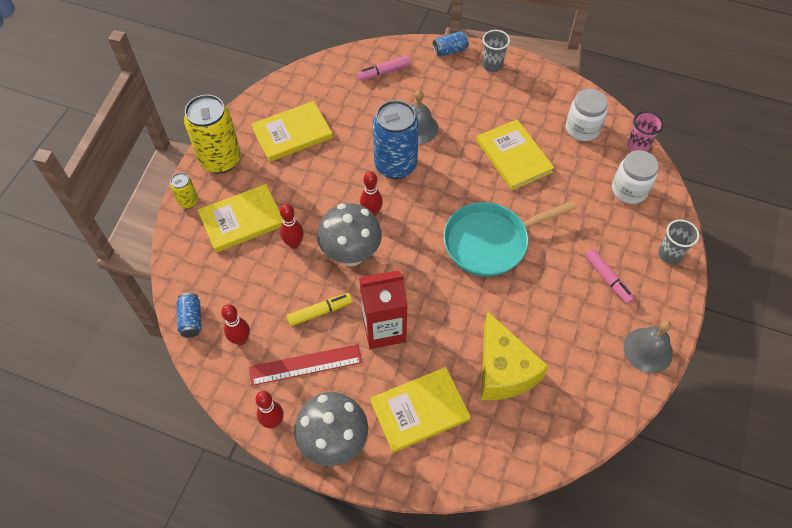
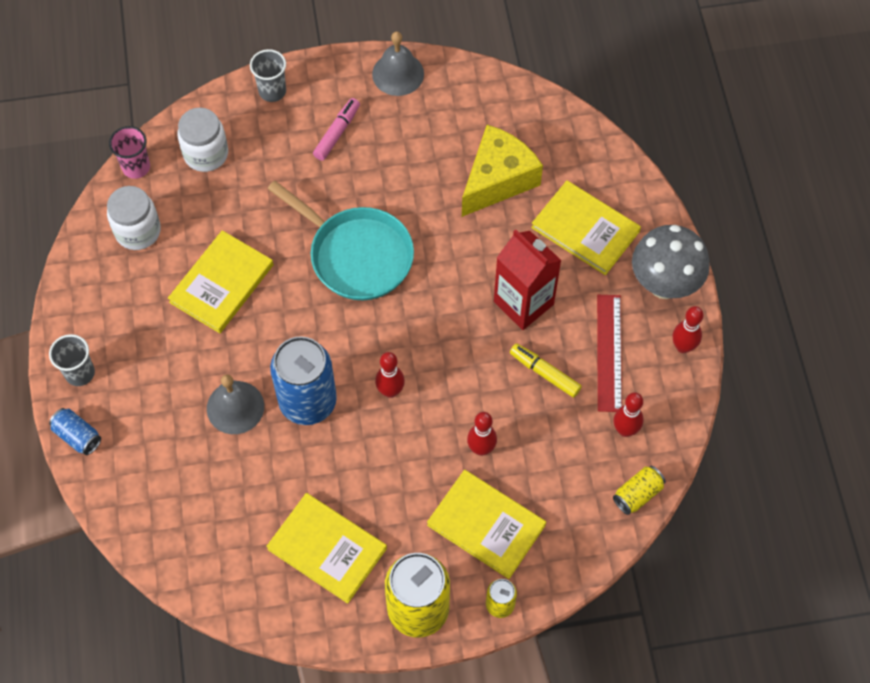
camera: 120 degrees left, 5 degrees up
(191, 320) = (637, 494): blue can -> yellow can
(305, 365) = (609, 352): red ruler -> red ruler turned 45 degrees clockwise
(351, 254) = (457, 382): grey mushroom -> none
(384, 72) = (160, 497): pink marker -> none

